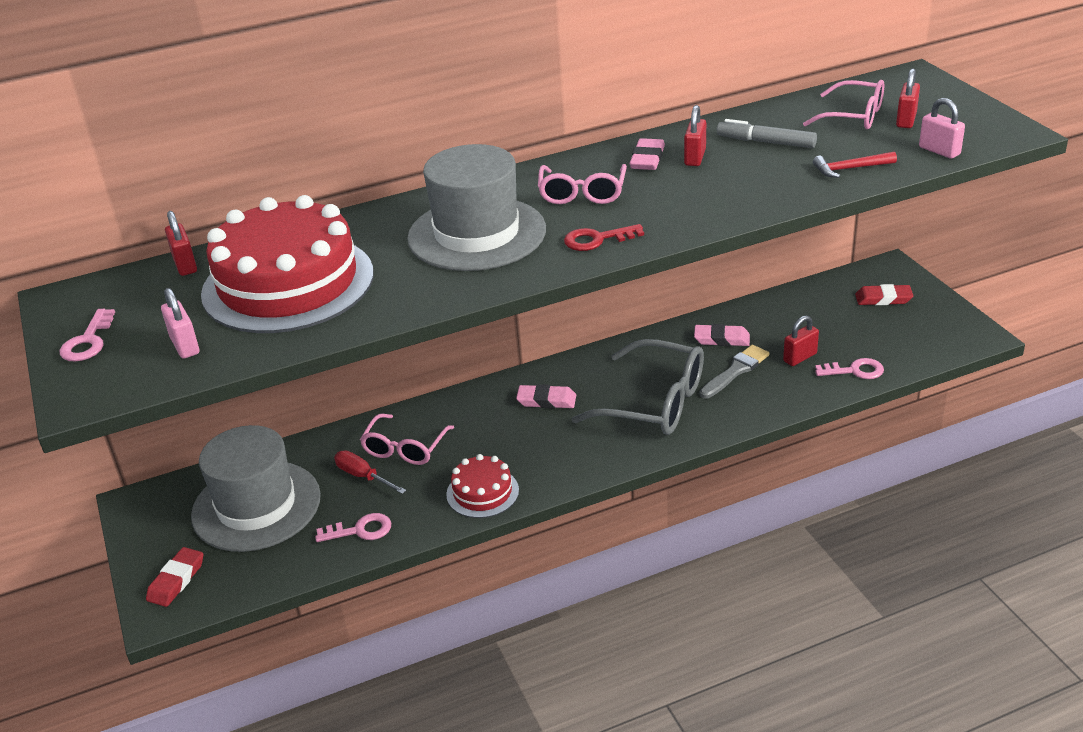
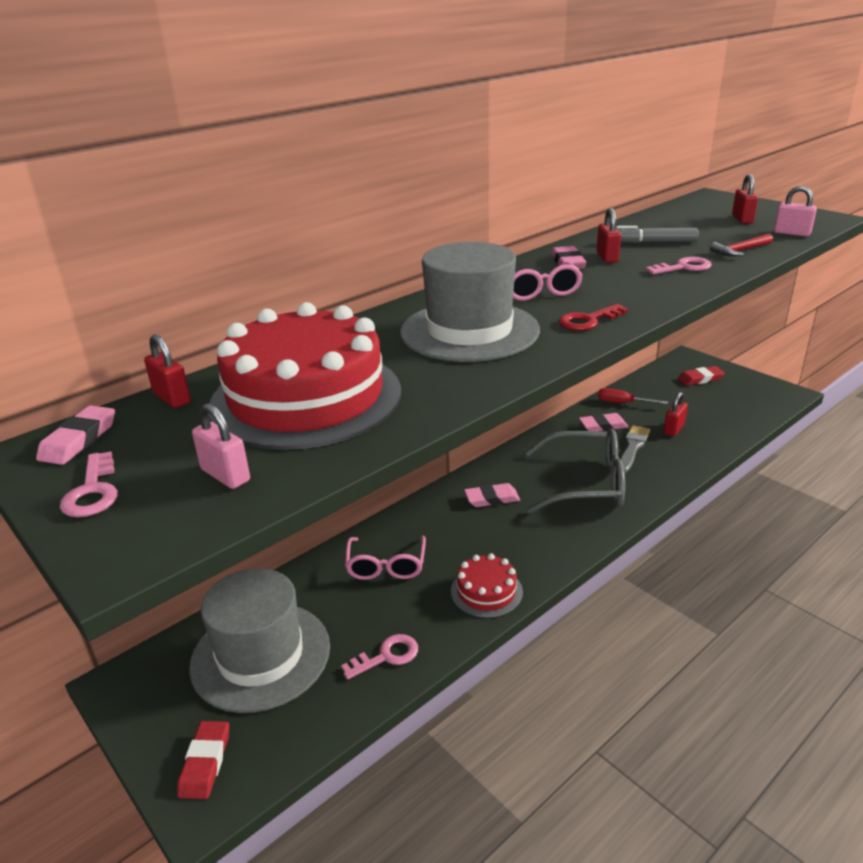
camera: 20 degrees left, 5 degrees down
(99, 294) = (79, 440): none -> pink eraser
(363, 476) = (359, 601): red screwdriver -> red screwdriver (623, 403)
(854, 116) = (700, 221): pink glasses -> none
(855, 371) = (723, 432): pink key -> pink key (683, 267)

